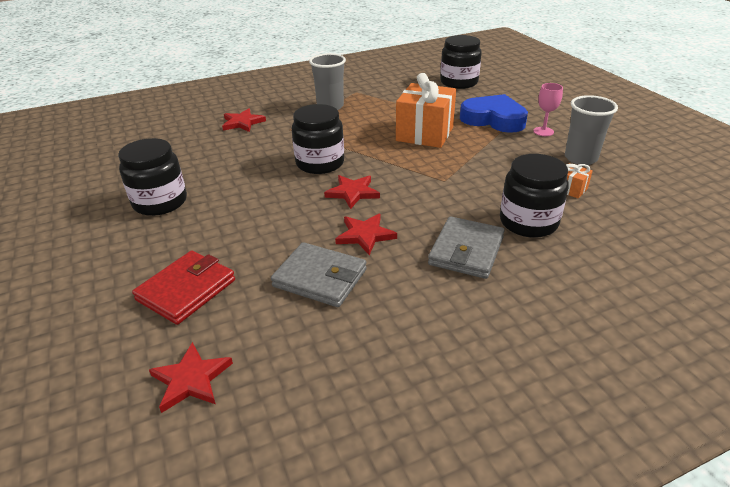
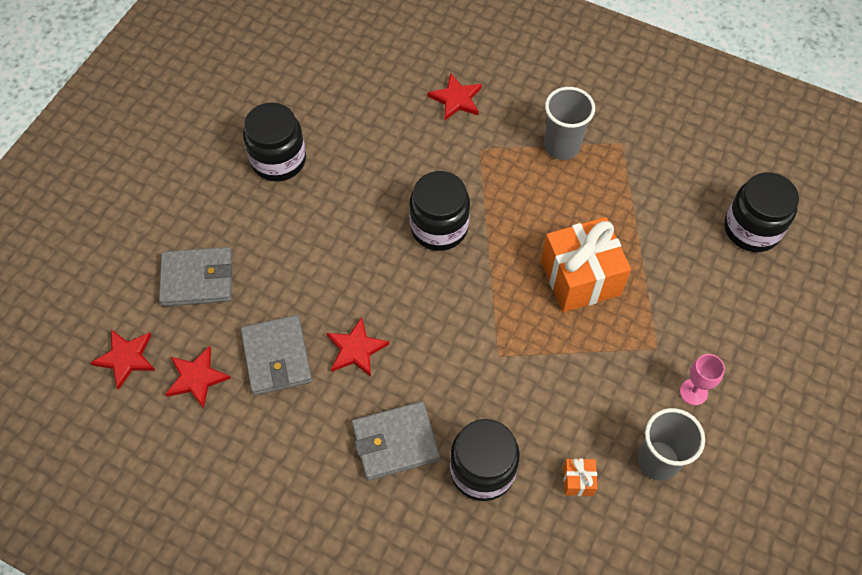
camera: 50 degrees right, 25 degrees up
(186, 290) = (197, 279): red wallet -> grey wallet
(353, 193) = (412, 293): red star -> red star (197, 378)
(493, 119) = (679, 324): blue heart -> none

